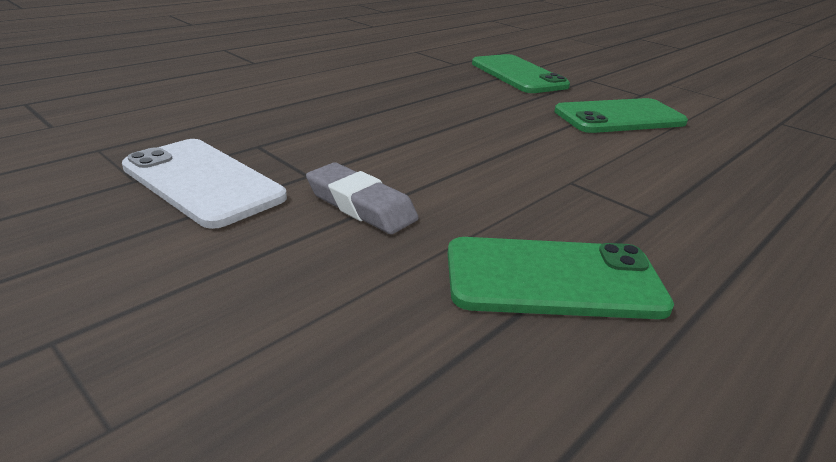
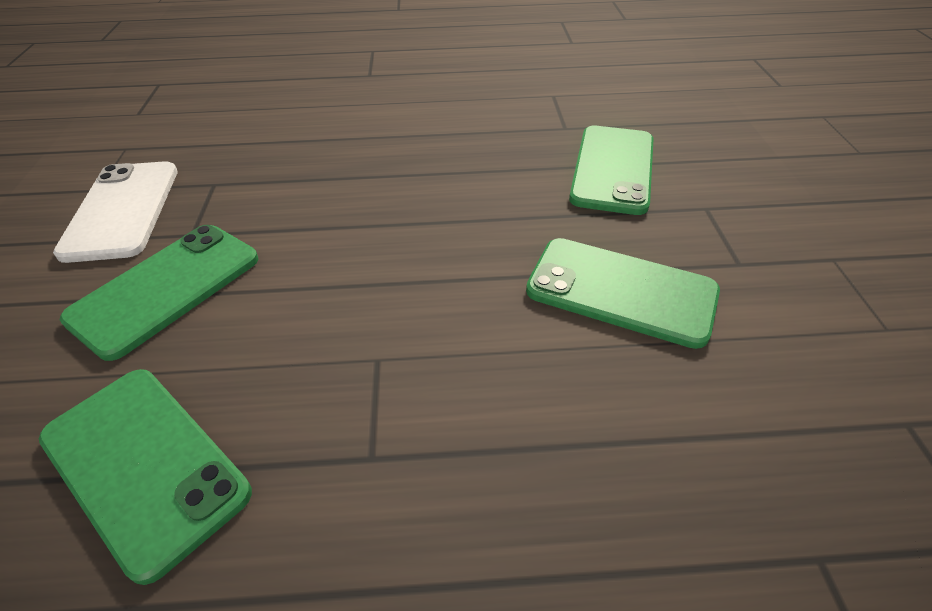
camera: 45 degrees right, 15 degrees up
(360, 205) = (166, 288): grey eraser -> green phone

